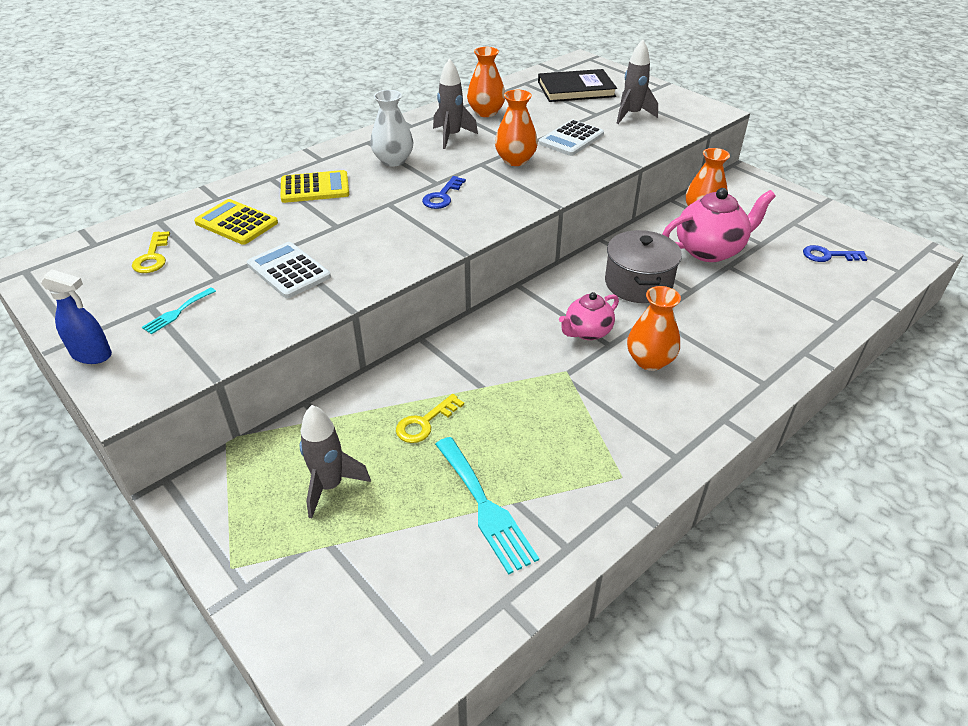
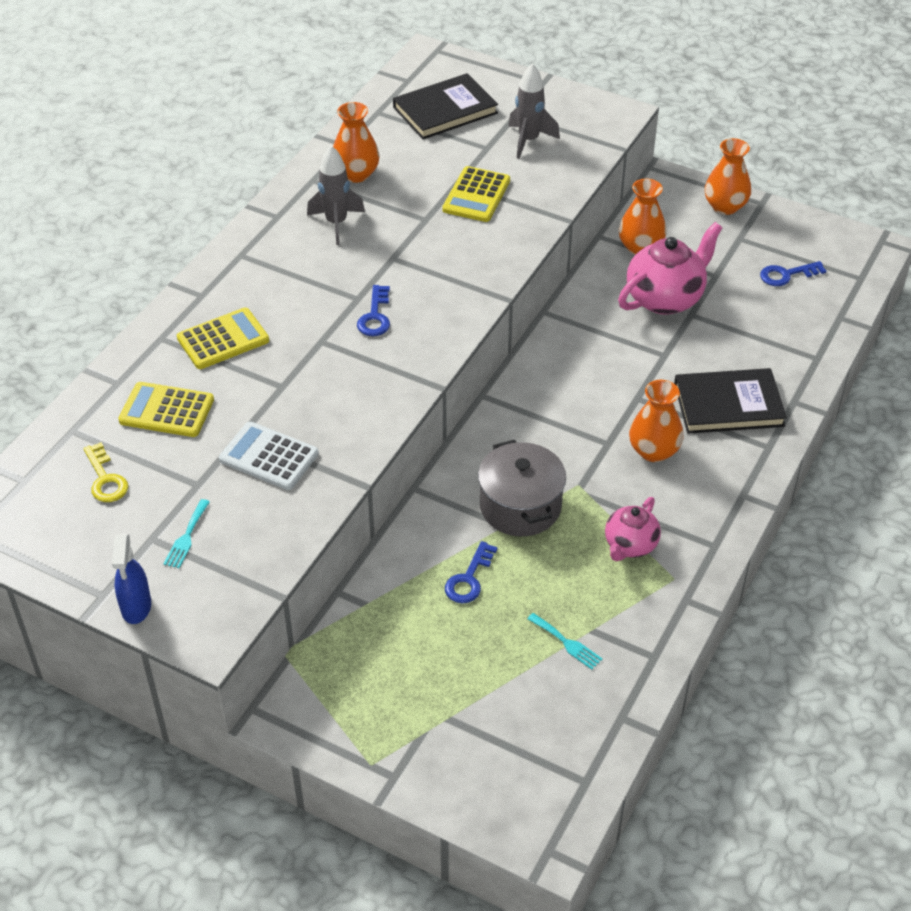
camera: 20 degrees left, 5 degrees up
(92, 355) = (136, 607): blue spray bottle -> blue spray bottle turned 90 degrees clockwise
(330, 486) = (415, 666): grey rocket -> none
(393, 160) = (289, 277): white vase -> none
(425, 423) = (469, 578): yellow key -> blue key
(485, 507) = (566, 643): turquoise fork -> turquoise fork, size x0.52
(515, 160) = (429, 243): orange vase -> orange vase (725, 206)
(571, 139) = (476, 195): white calculator -> yellow calculator
(587, 332) = (580, 434): pink teapot -> pink teapot (630, 545)
(638, 283) = (607, 361): grey pot -> grey pot (520, 506)
(737, 340) = (728, 404): none -> black book

